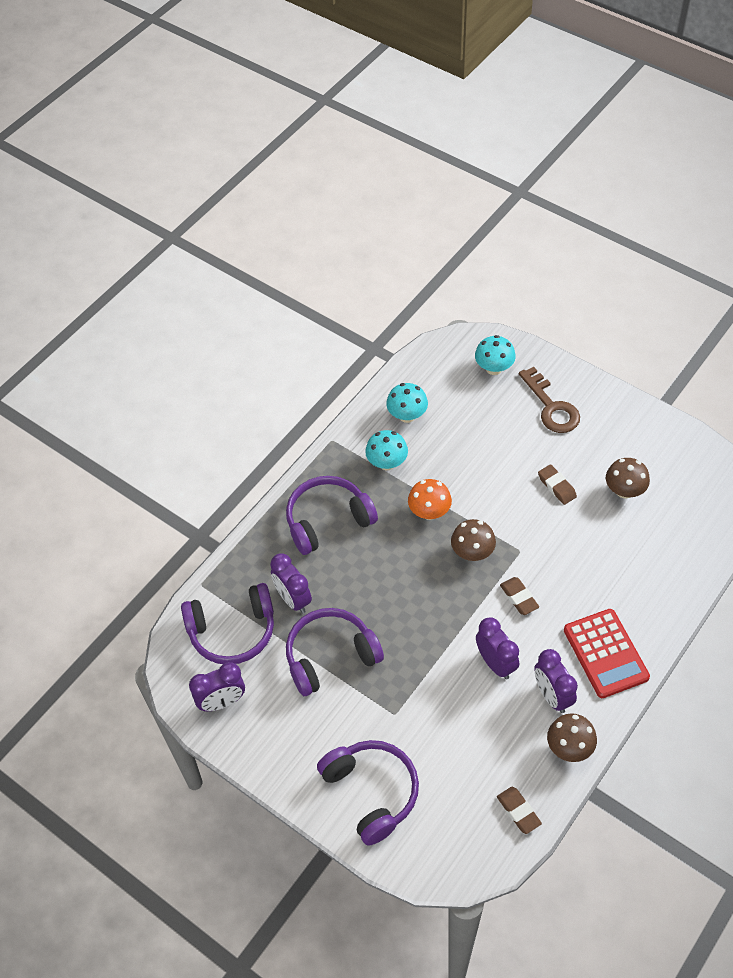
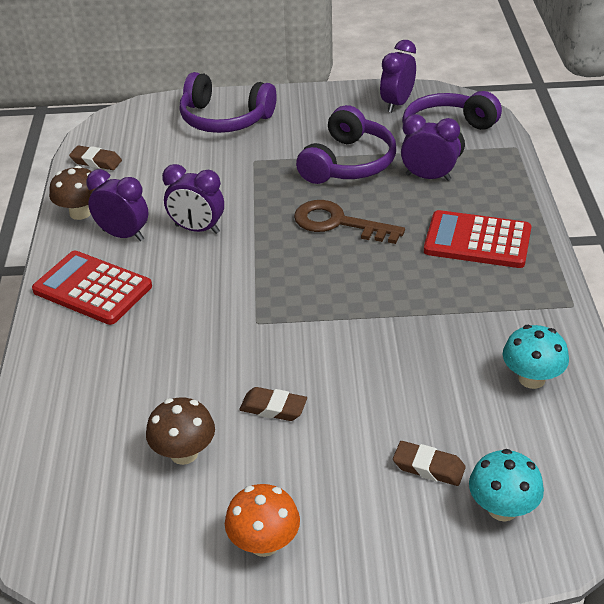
camera: 140 degrees right, 15 degrees down
(328, 520) = (477, 241): purple headphones -> red calculator
(387, 463) = (489, 319): turquoise mushroom -> none
(429, 512) = (389, 302): orange mushroom -> orange mushroom (264, 543)
(472, 552) = (305, 294): brown mushroom -> none
(519, 598) = (220, 284): brown eraser -> brown eraser (428, 467)
(551, 407) = (371, 504): brown key -> brown key (338, 223)

